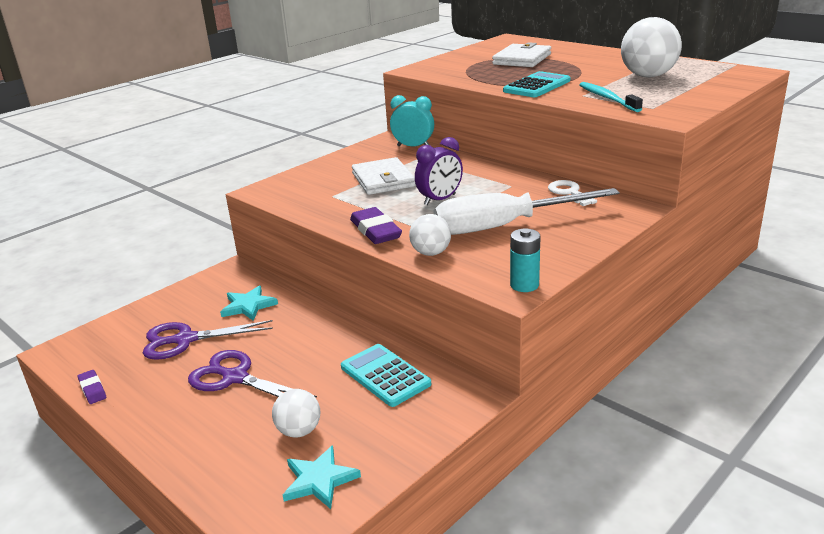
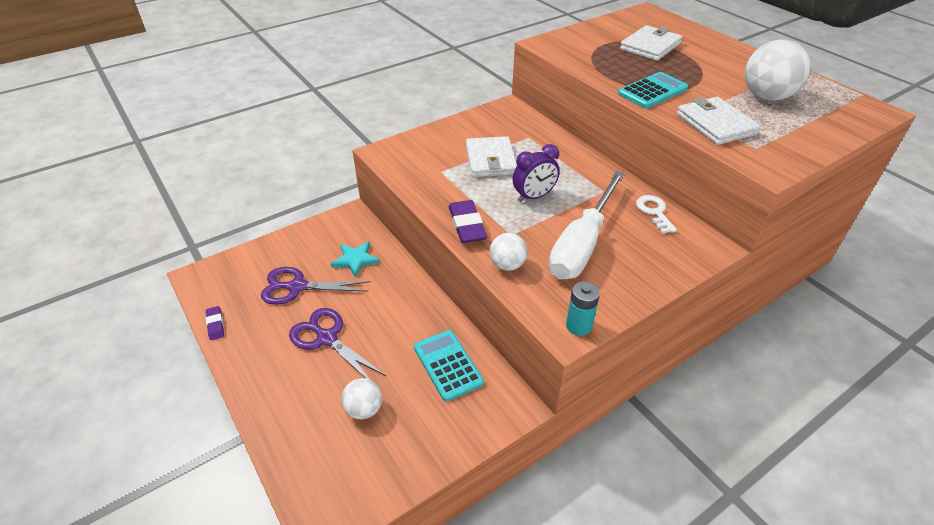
camera: 10 degrees right, 15 degrees up
(319, 480) = (367, 466): turquoise star -> none
(413, 146) = (529, 120): turquoise clock -> none
(504, 226) = (582, 244): white screwdriver -> white screwdriver turned 60 degrees counterclockwise
(607, 98) = (715, 124): turquoise toothbrush -> white wallet

